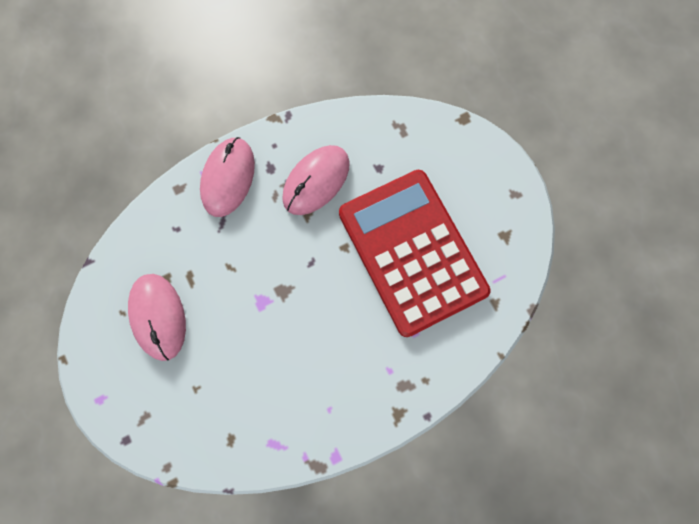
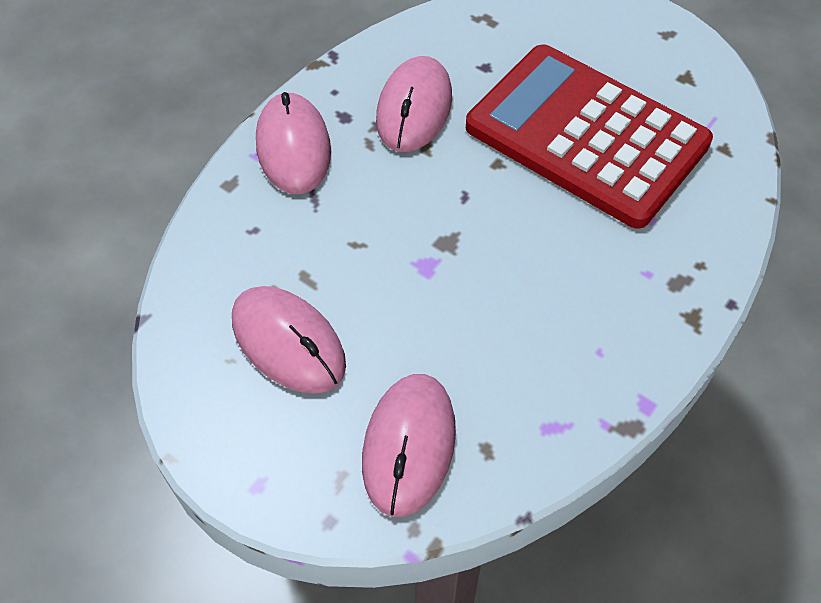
camera: 25 degrees left, 20 degrees down
(190, 416) = (409, 445): none -> pink mouse

